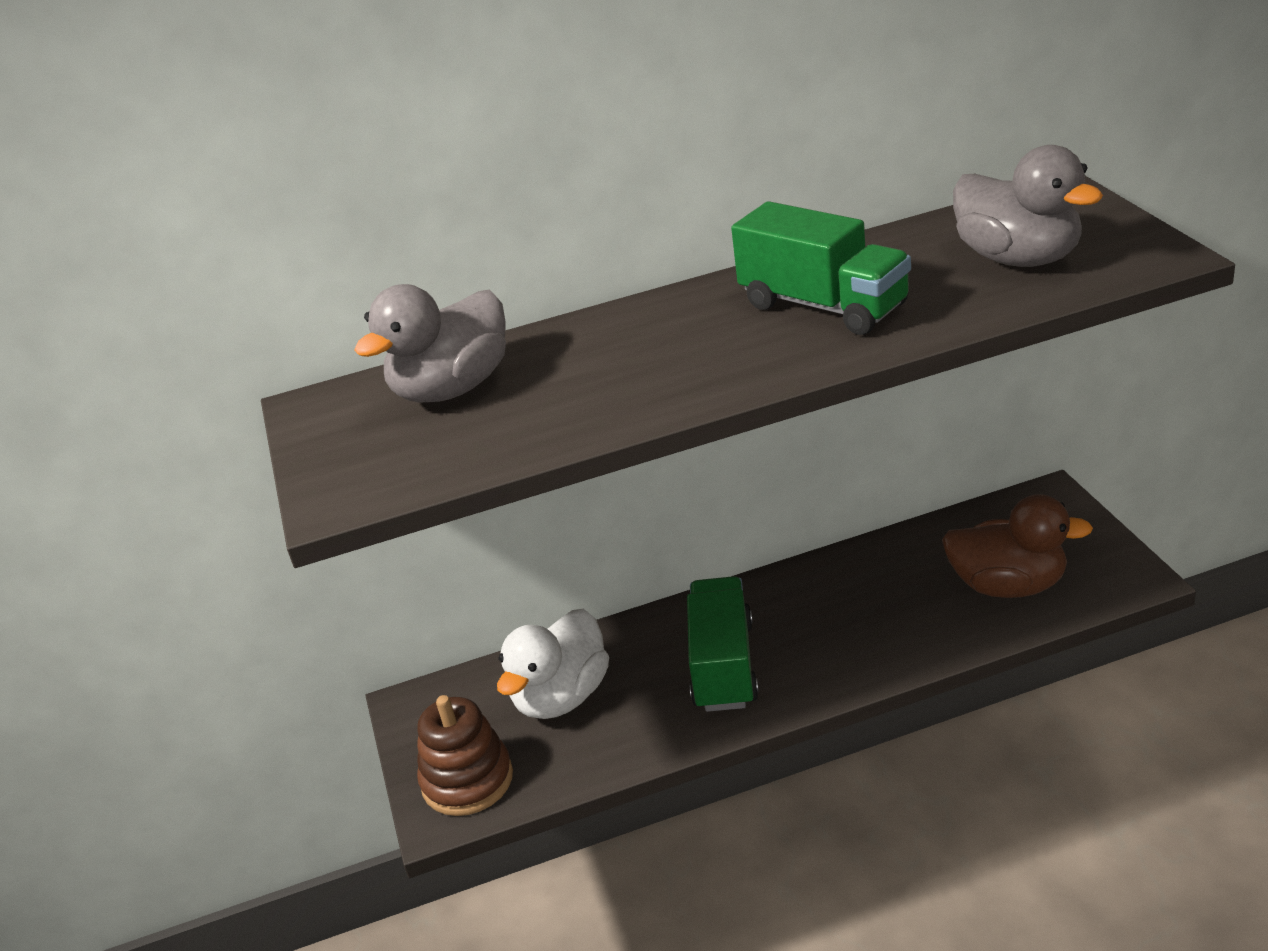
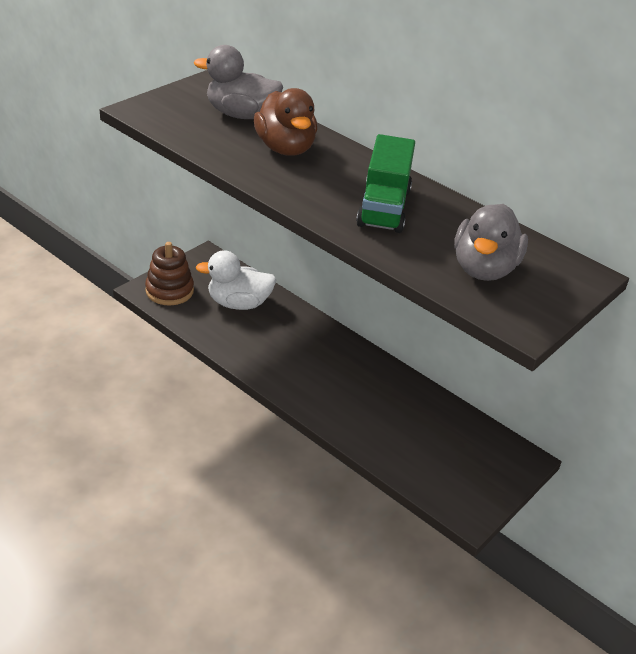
camera: 50 degrees right, 5 degrees up
(723, 666) = (291, 354): green truck -> none
(1008, 585) = (425, 456): brown duck -> brown duck (285, 148)

